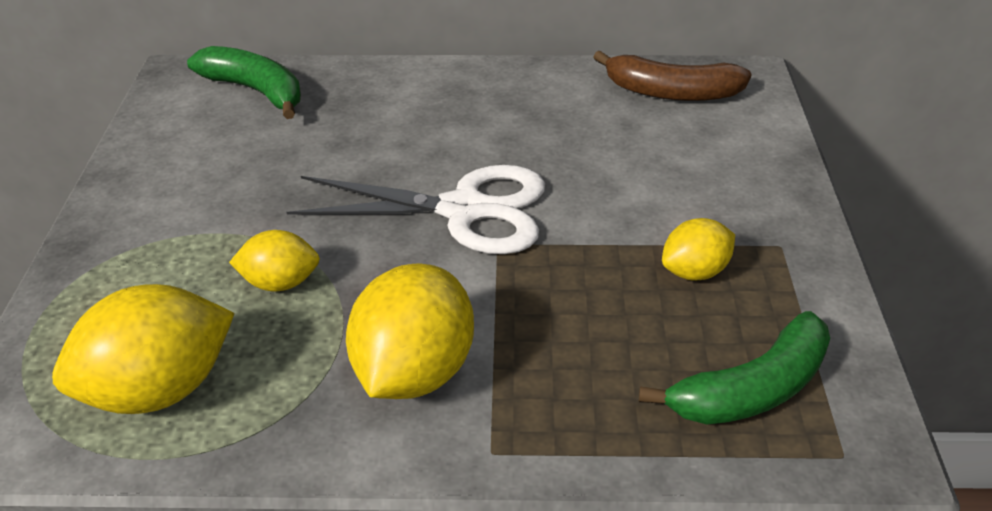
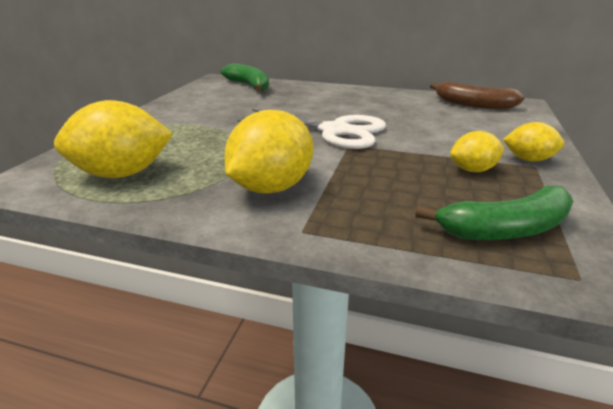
camera: 15 degrees right, 10 degrees down
(280, 283) = (217, 144): yellow lemon -> yellow lemon (528, 159)

